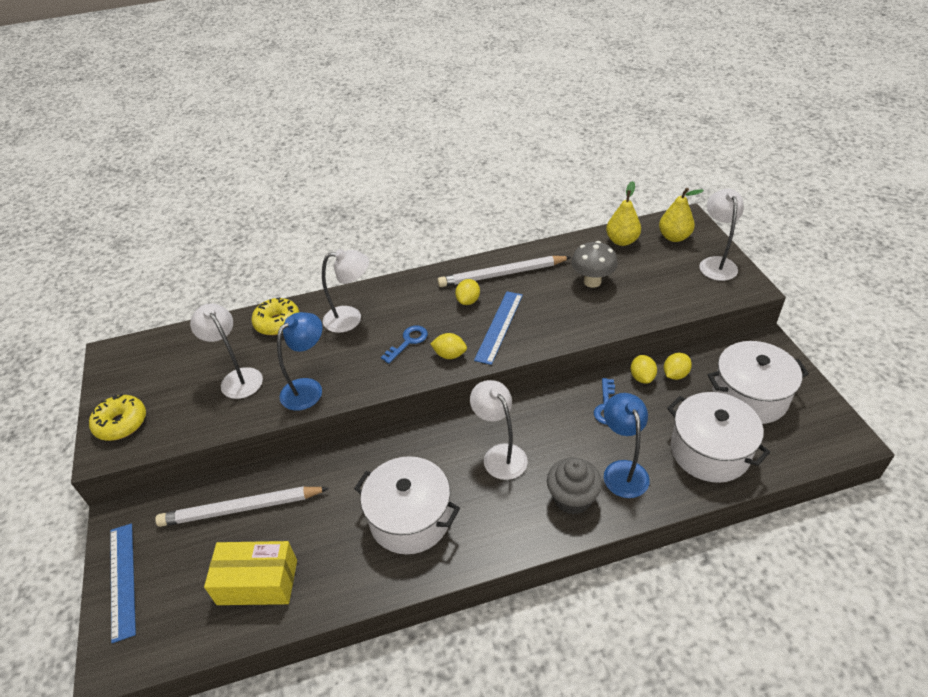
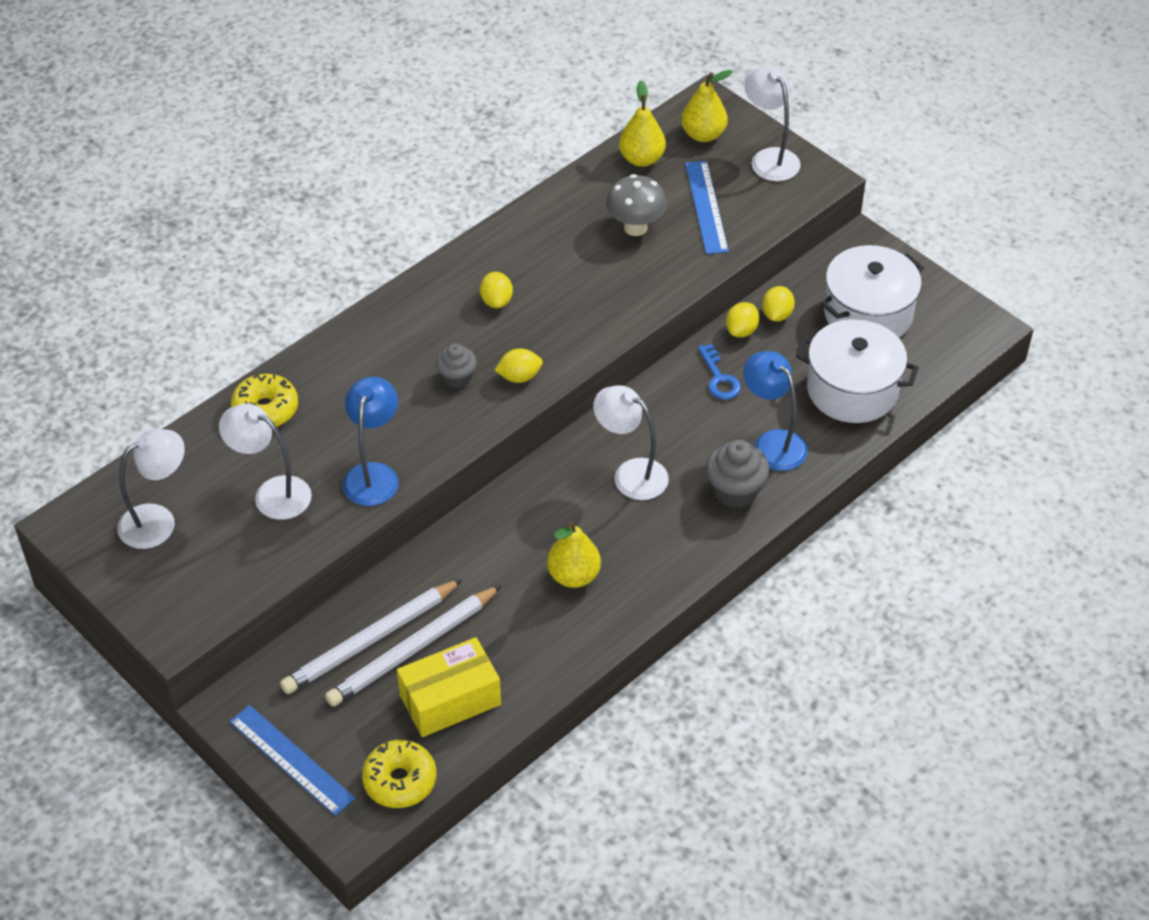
camera: 30 degrees left, 5 degrees up
(121, 423) = (167, 597): yellow donut -> yellow donut (400, 780)
(351, 318) = (360, 372): white lamp -> white lamp (158, 521)
(408, 342) = (457, 377): blue key -> grey cupcake
(410, 518) = (573, 576): white pot -> yellow pear
(499, 326) = (556, 322): blue ruler -> blue ruler (706, 207)
(502, 274) = (517, 252): white pencil -> white pencil (413, 650)
(642, 377) = (741, 330): yellow lemon -> yellow lemon turned 60 degrees clockwise

